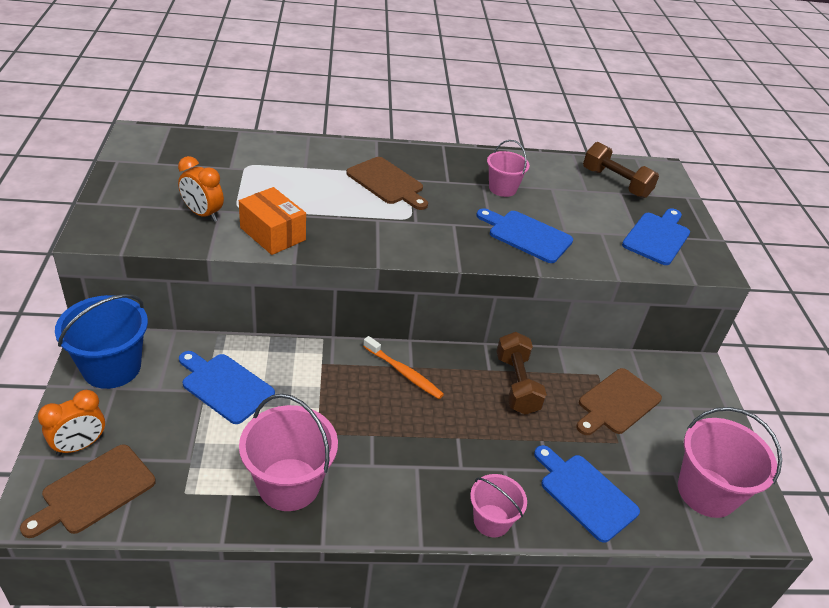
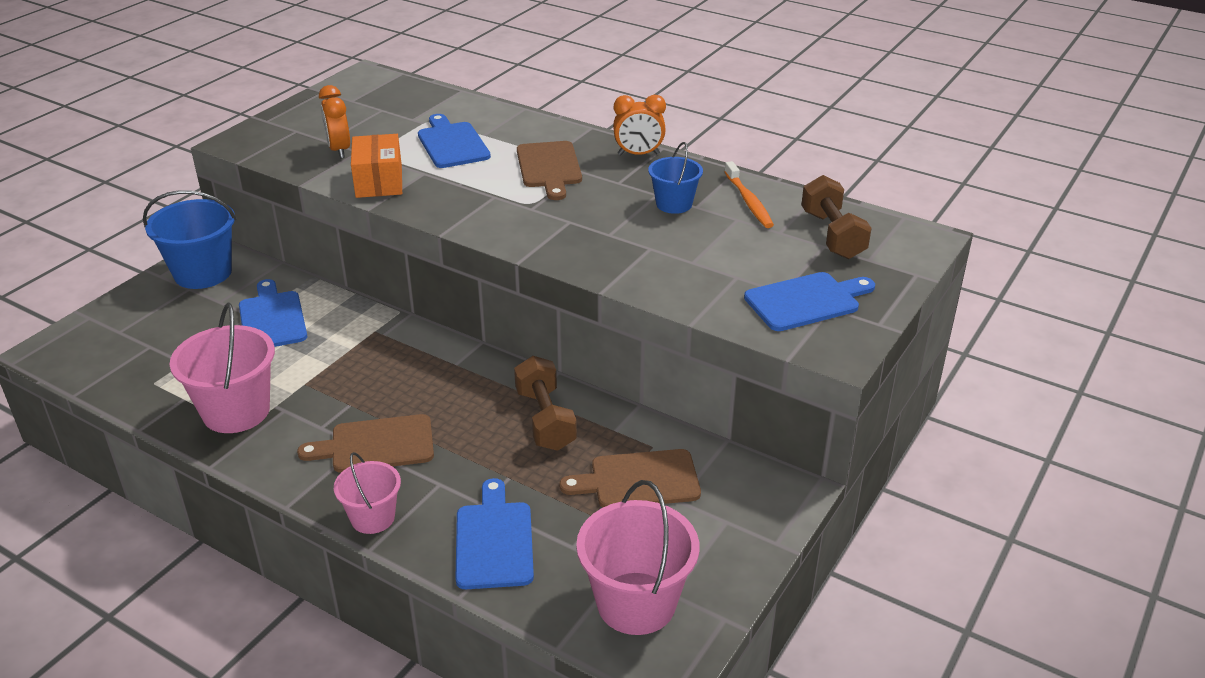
camera: 40 degrees right, 5 degrees down
(80, 445) = (120, 320): orange clock -> orange clock (638, 154)
(94, 491) = (95, 355): brown cutting board -> brown cutting board (376, 445)
(404, 372) = (441, 366): orange toothbrush -> orange toothbrush (748, 201)
(502, 188) = (674, 204): pink bucket -> blue bucket
(517, 384) = (545, 420): brown dumbbell -> brown dumbbell turned 45 degrees counterclockwise
(527, 235) = (638, 253): blue cutting board -> blue cutting board (452, 144)

